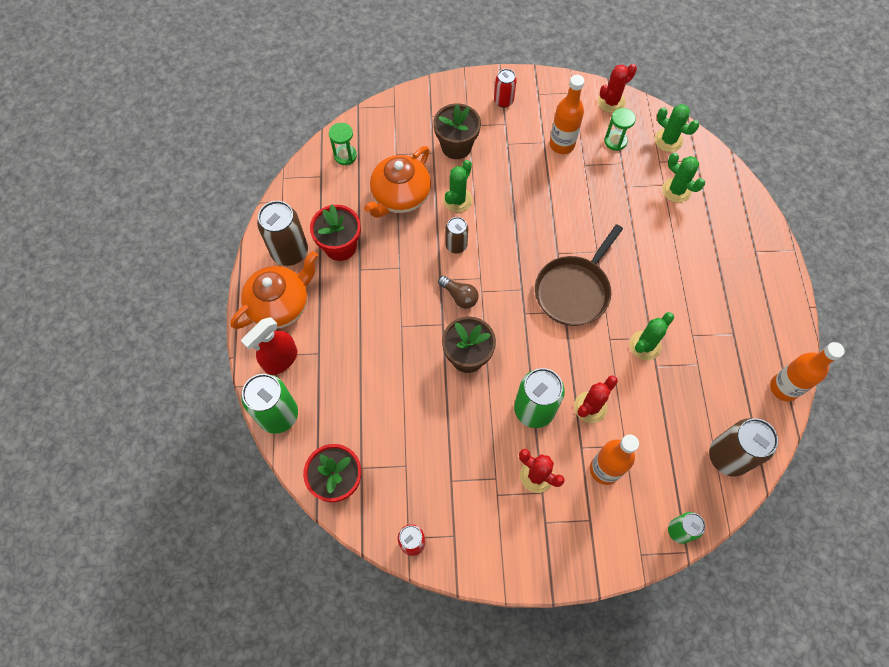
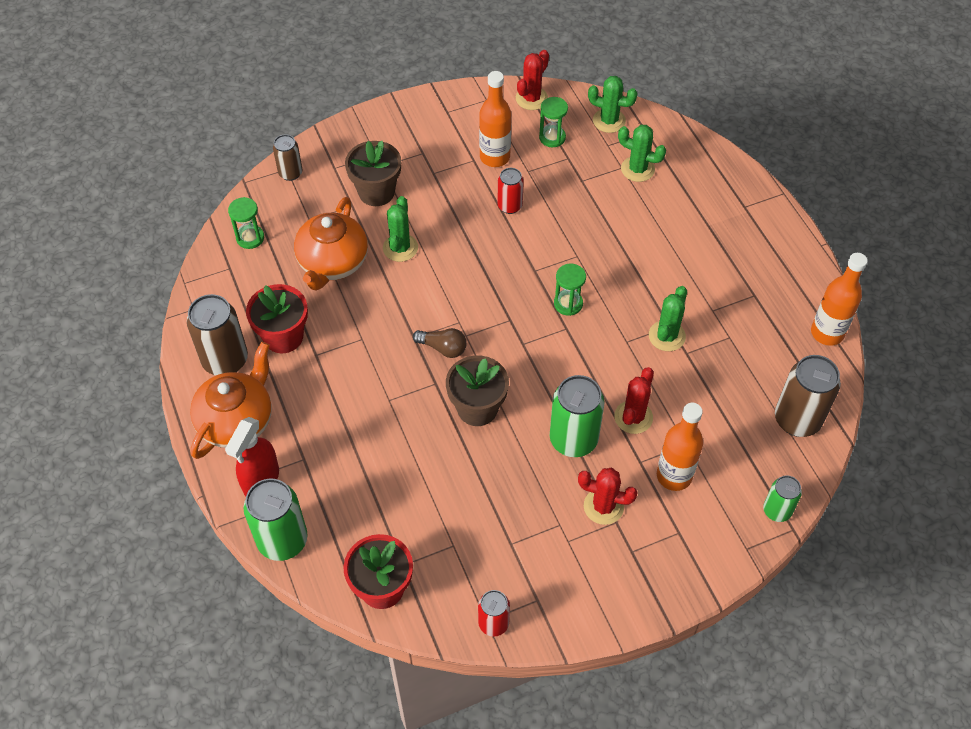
camera: 20 degrees left, 10 degrees down
(456, 245) = (418, 296): brown can -> brown can (290, 173)
(503, 101) = (411, 130): red can -> red can (510, 206)
(574, 291) = (568, 304): brown pan -> green hourglass

